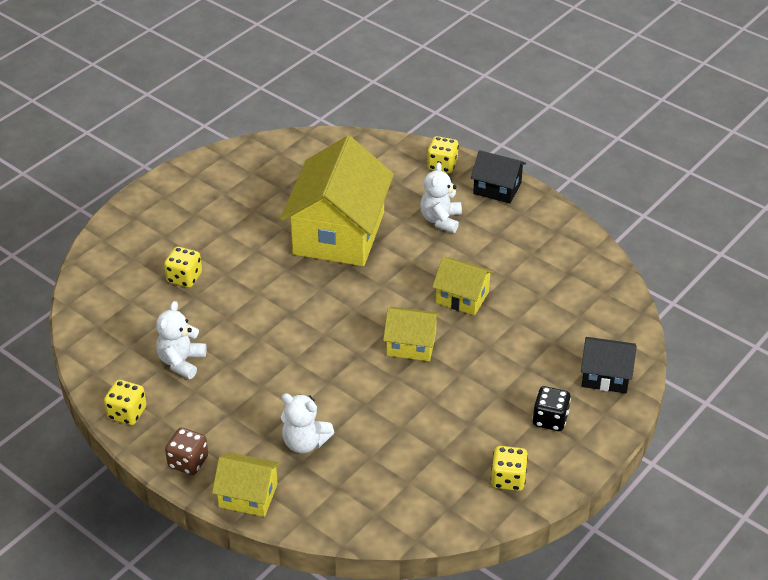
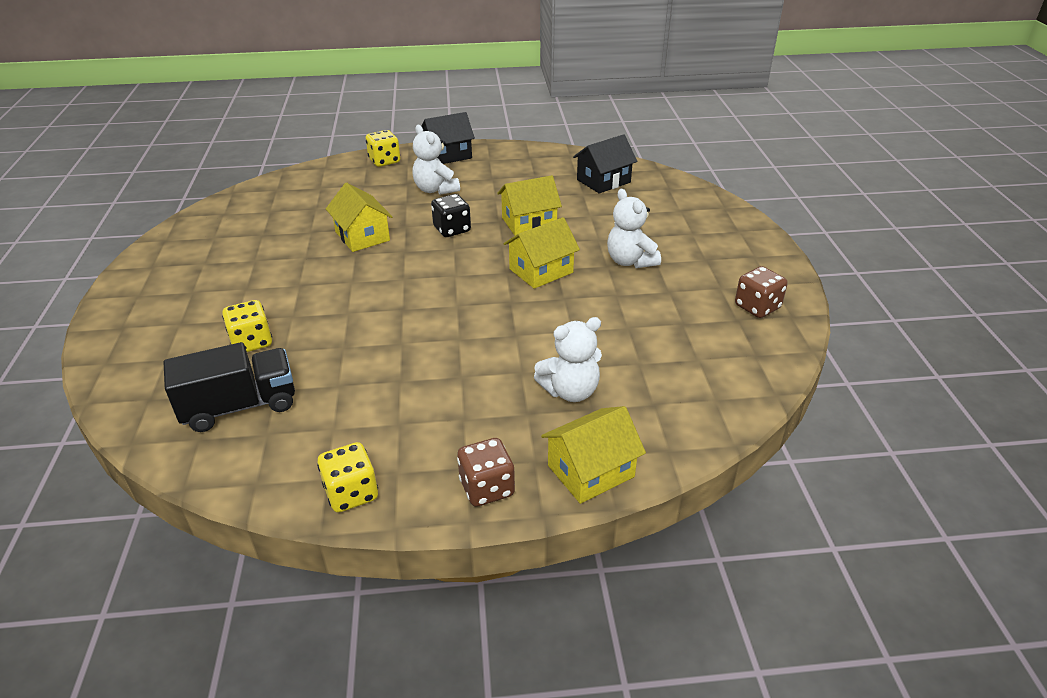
camera: 45 degrees left, 5 degrees down
(134, 319) = (240, 406): none -> black truck
(181, 362) = (348, 408): white teddy bear -> white teddy bear (630, 261)
(339, 233) = (362, 236): yellow house -> yellow house, size x0.49
(508, 479) = (757, 307): yellow dice -> brown dice
(550, 419) = (715, 255): black dice -> black dice (452, 229)
(605, 376) = (701, 211): black house -> black house (603, 181)

